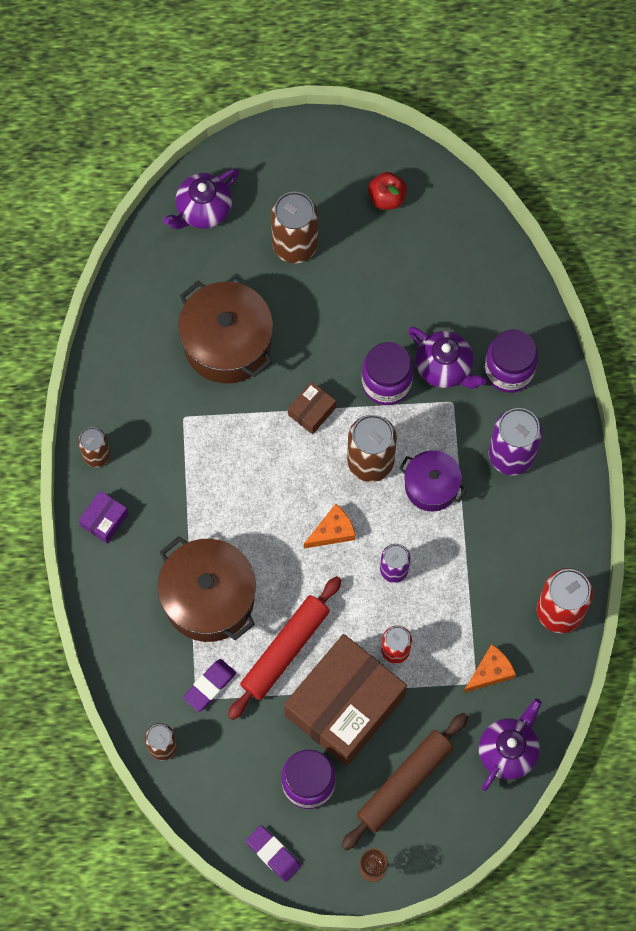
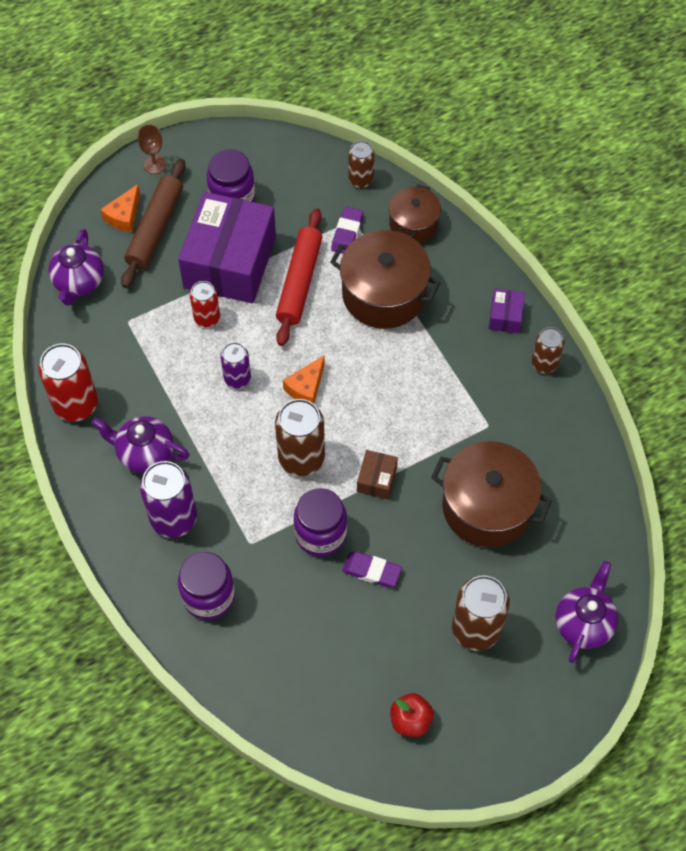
camera: 155 degrees right, 10 degrees down
(137, 666) = (413, 224): none -> brown pot
(273, 854) = (236, 145): purple eraser -> purple eraser (371, 571)
(344, 706) = (230, 262): brown box -> purple box
(431, 486) = (236, 460): purple pot -> none
(444, 368) = (272, 572): purple teapot -> purple teapot (145, 454)
(490, 672) = (118, 334): orange cheese -> orange cheese (124, 216)

